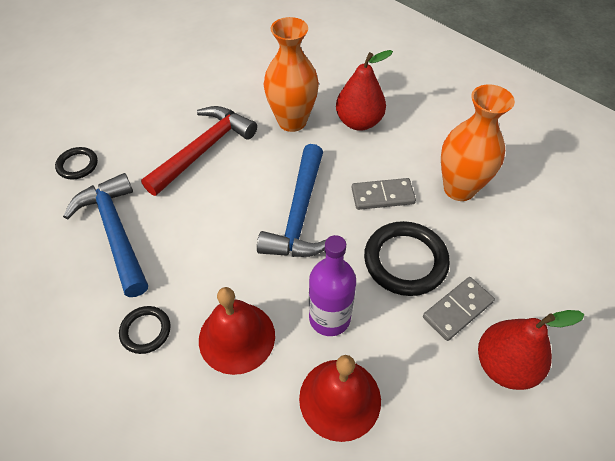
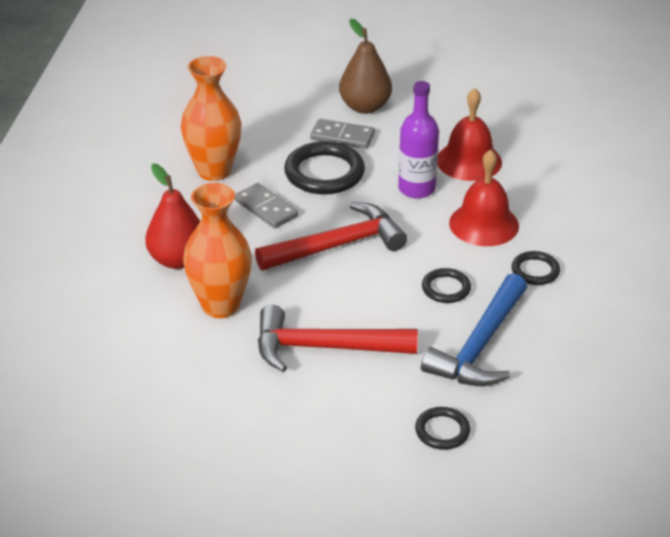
camera: 125 degrees left, 15 degrees down
(189, 252) = (446, 288): none -> black ring
(299, 214) = (338, 245): blue hammer -> red hammer
(504, 365) = (365, 107): red pear -> brown pear

